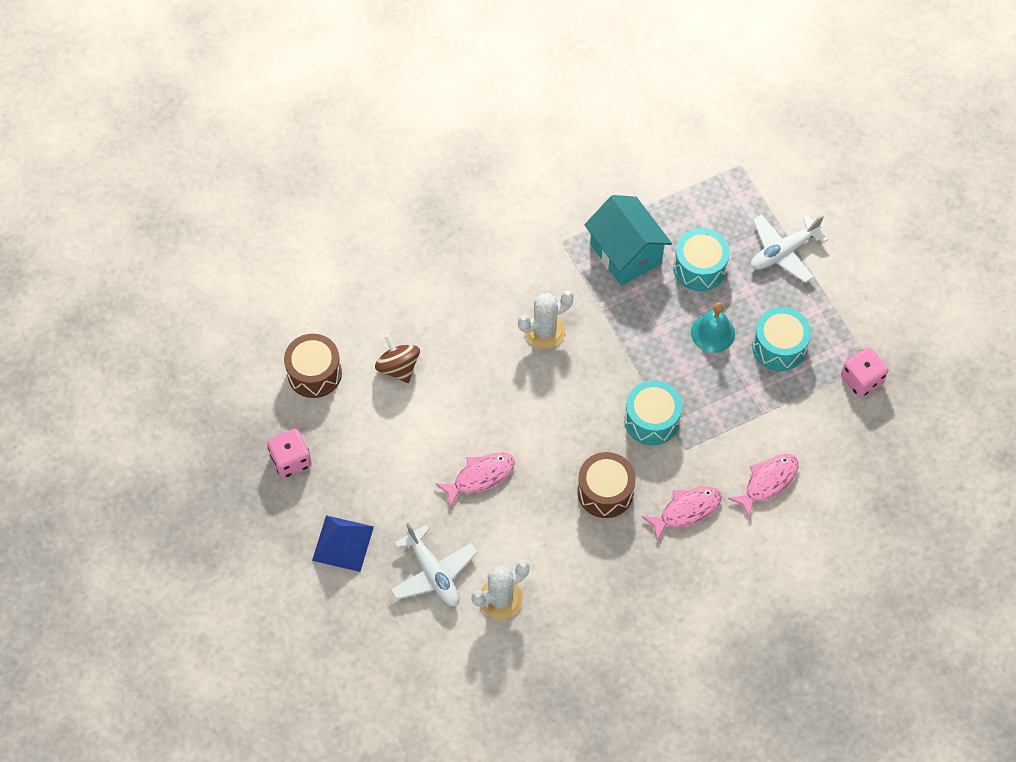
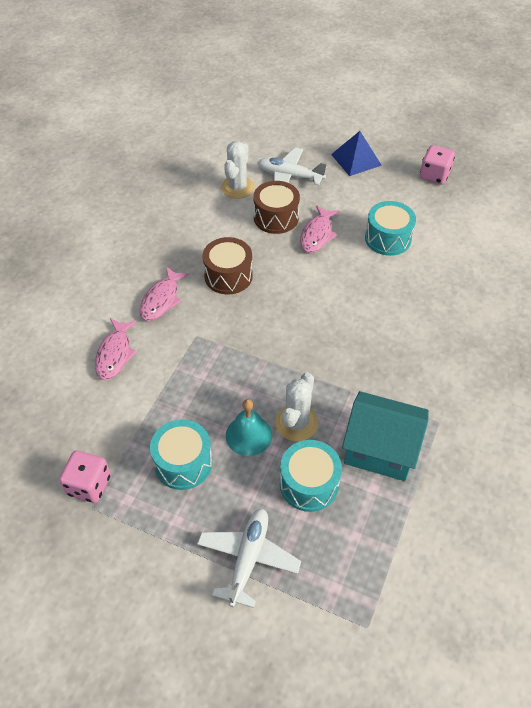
camera: 140 degrees right, 10 degrees down
(314, 373) = (483, 222): brown drum -> brown drum (276, 217)
(398, 367) = (440, 258): brown spinning top -> none
(544, 331) = (375, 346): white cactus -> white cactus (296, 423)
(651, 420) = (238, 339): turquoise drum -> turquoise drum (388, 238)

